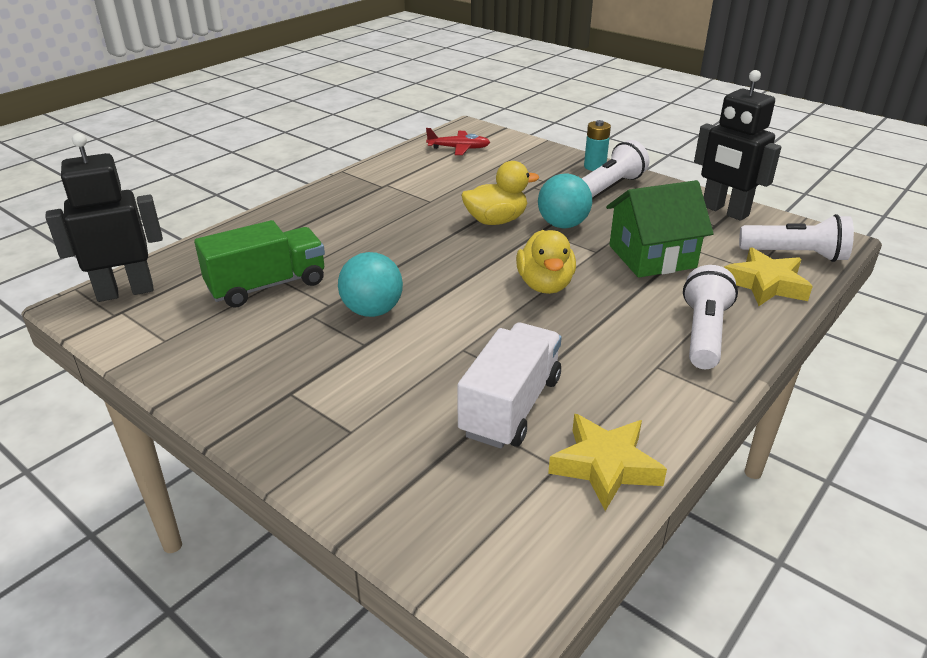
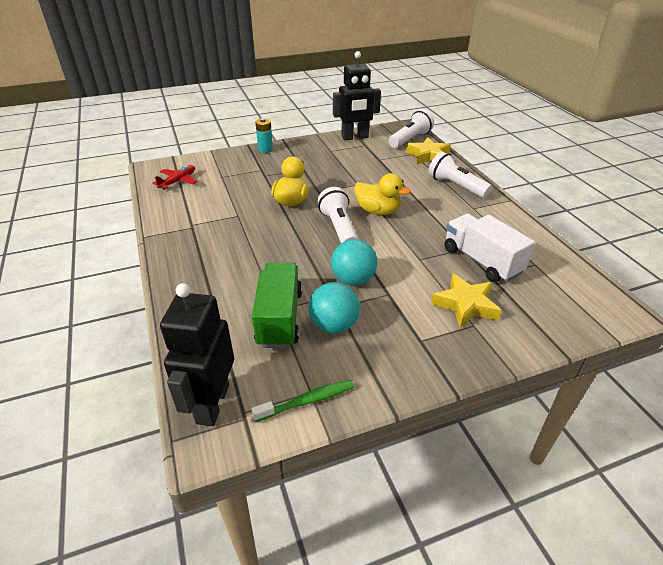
camera: 60 degrees left, 5 degrees up
(151, 342) = (307, 401): none -> green toothbrush
(562, 225) = (320, 183): turquoise ball -> turquoise ball (334, 325)
(605, 466) = (541, 250): yellow star -> yellow star (465, 305)
(609, 187) = (294, 154): white flashlight -> white flashlight (339, 228)
(652, 256) = (378, 172): green house -> none

